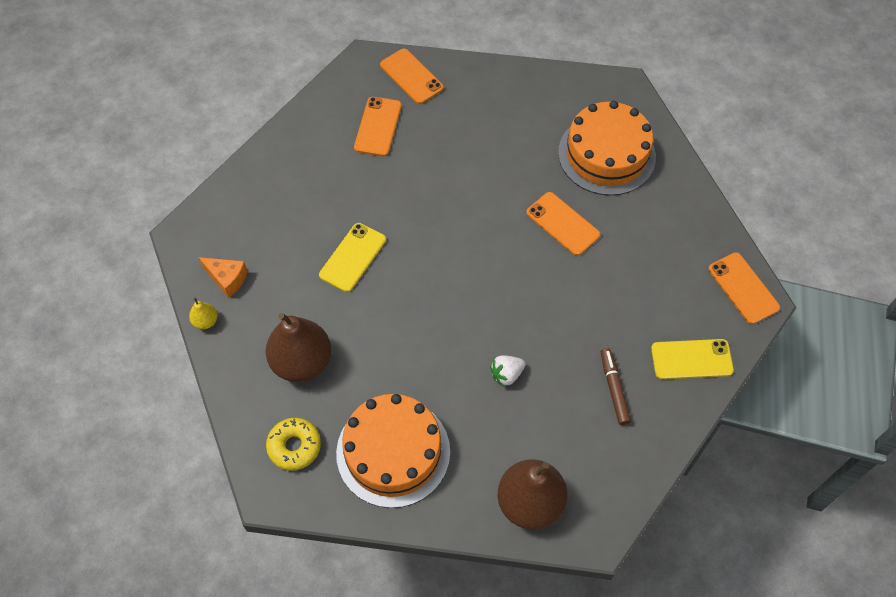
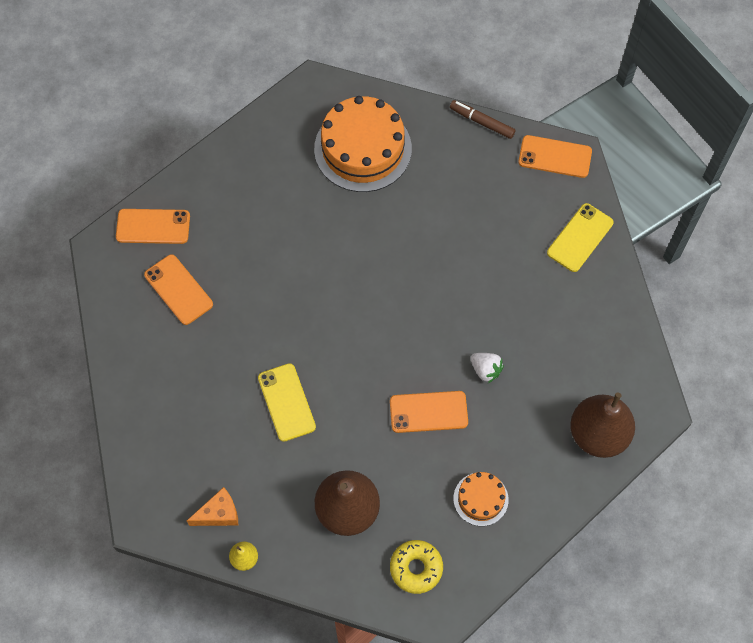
camera: 50 degrees left, 5 degrees up
(393, 452) = (480, 499): orange cake -> orange cake, size x0.50
(506, 374) = (485, 370): white strawberry -> white strawberry turned 60 degrees counterclockwise
(562, 224) = (395, 229): orange phone -> orange phone (428, 412)
(613, 388) = (558, 307): brown marker -> brown marker (482, 122)

